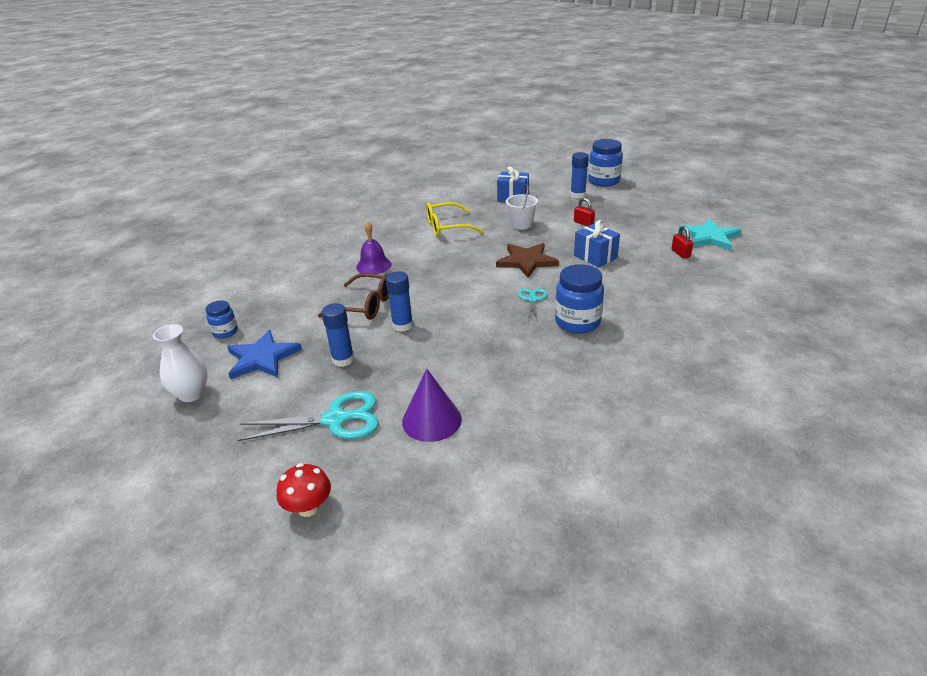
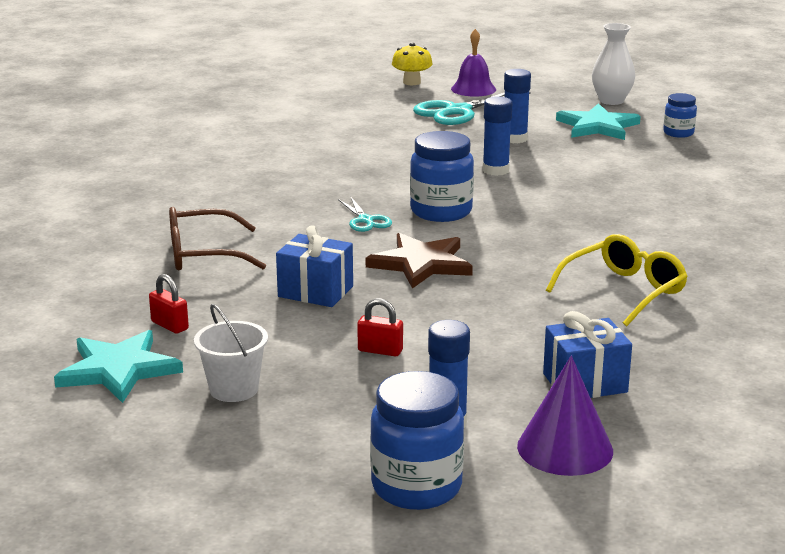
camera: 150 degrees right, 10 degrees down
(262, 358) = (597, 126): blue star -> turquoise star
(308, 507) = (412, 82): red mushroom -> yellow mushroom
(365, 305) = (570, 177): brown glasses -> brown glasses (202, 254)
(373, 265) = (640, 216): purple bell -> purple bell (473, 89)
(431, 420) = (373, 124): purple cone -> purple cone (565, 448)
(521, 224) = (496, 323): white bucket -> white bucket (234, 389)
(577, 322) = (287, 209): blue jar -> blue jar (441, 212)

